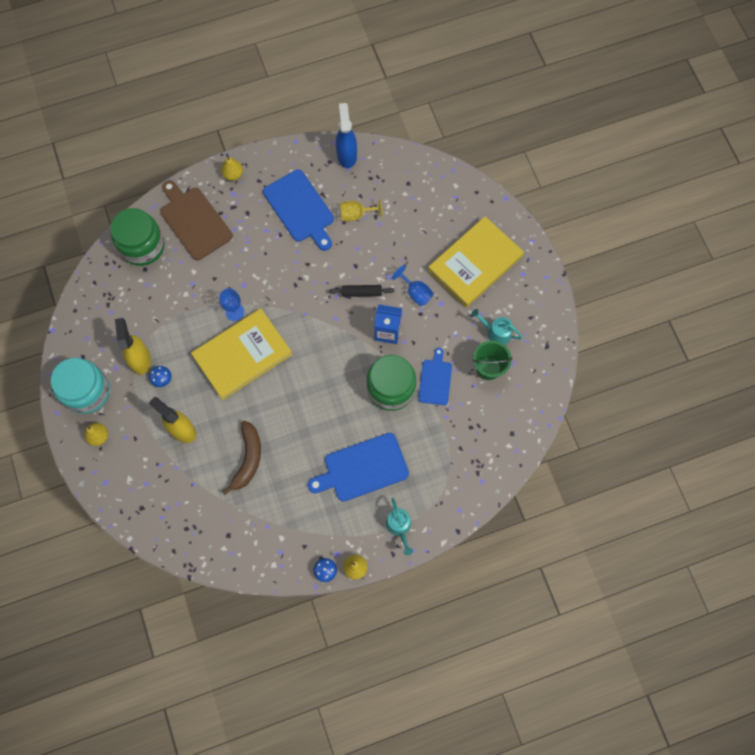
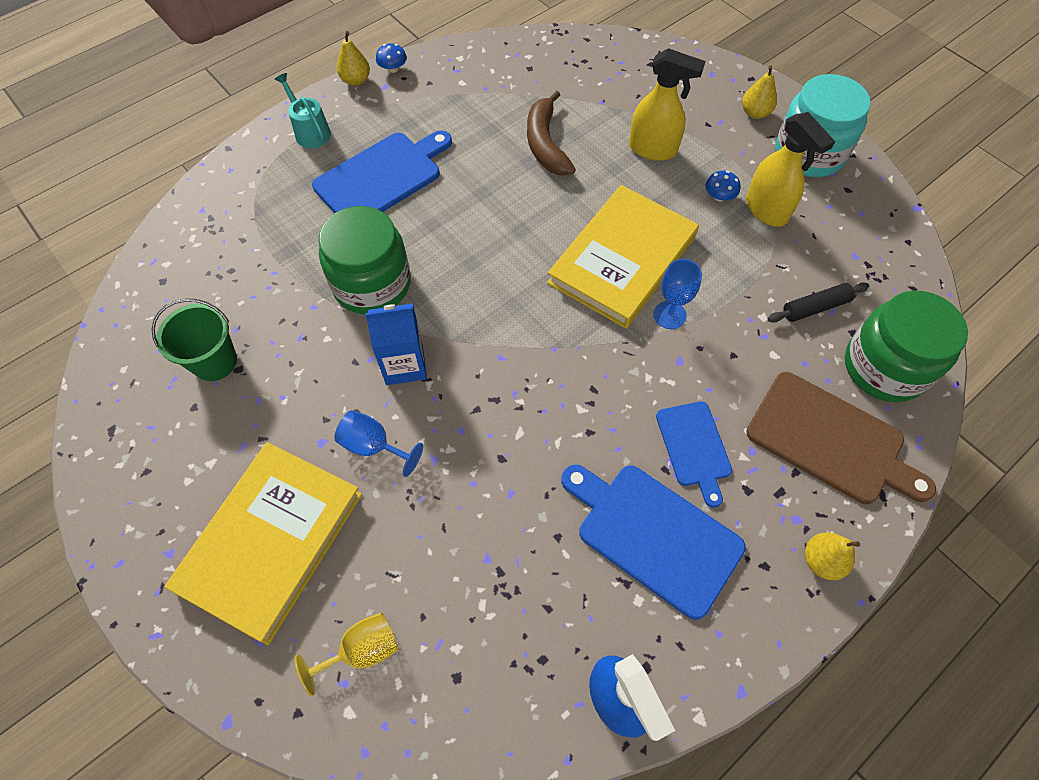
camera: 160 degrees right, 10 degrees down
(356, 214) = (539, 562): yellow goblet -> yellow goblet (362, 650)
(361, 293) = (472, 414): black rolling pin -> black rolling pin (815, 307)
(435, 380) = (302, 317): blue cutting board -> blue cutting board (694, 447)
(496, 333) = (209, 423): turquoise watering can -> none

